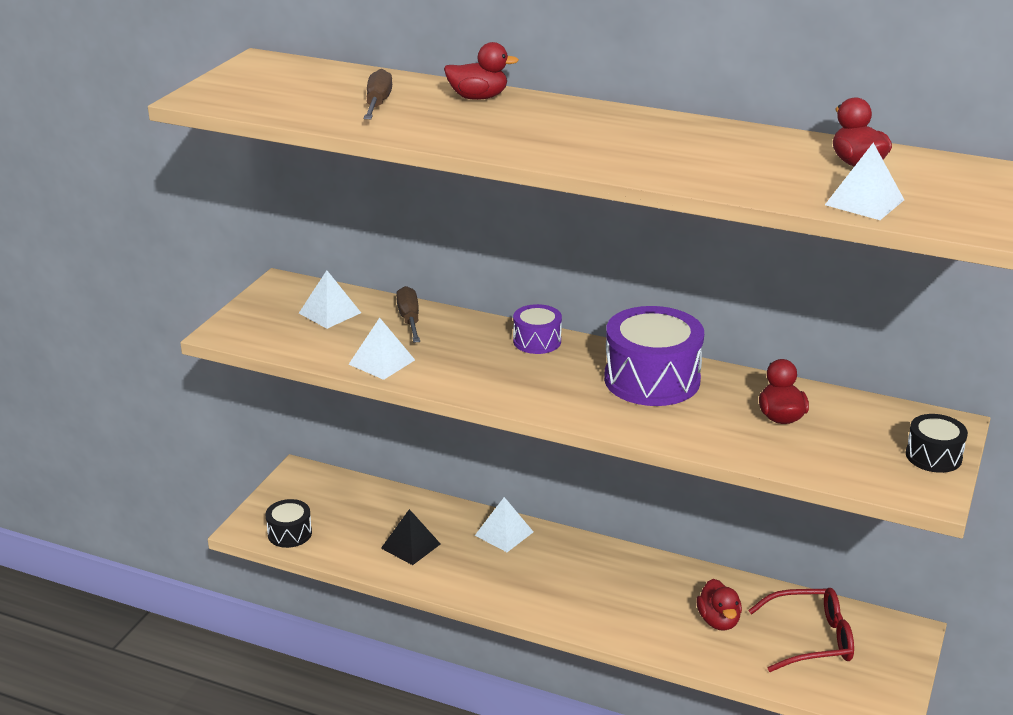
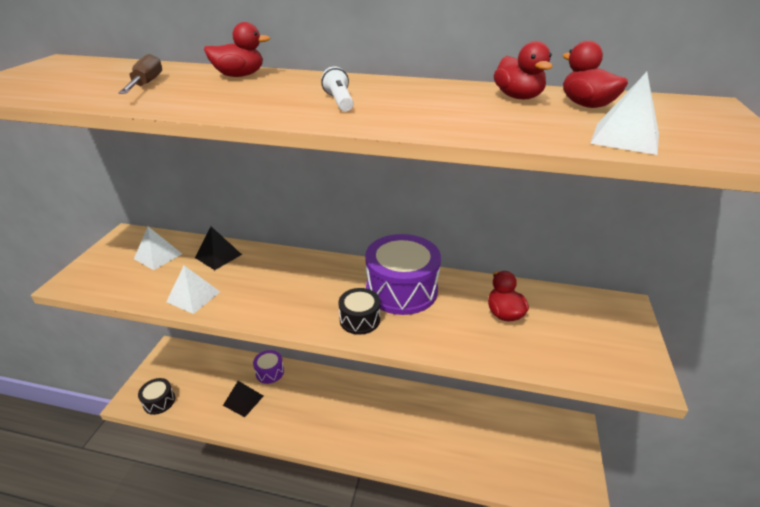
camera: 10 degrees left, 5 degrees up
(409, 320) = (218, 256): brown screwdriver -> black pyramid
(504, 533) = (305, 381): white pyramid -> none
(537, 341) = (313, 265): purple drum -> purple drum (270, 372)
(588, 141) = (339, 101): none -> white flashlight
(718, 621) = (454, 435): red duck -> red duck (518, 97)
(811, 639) = (516, 442): red glasses -> none
(933, 456) = (629, 338): black drum -> black drum (360, 319)

